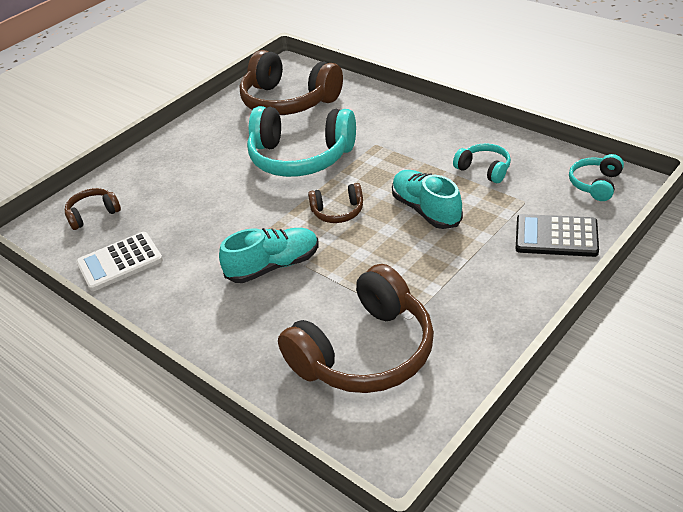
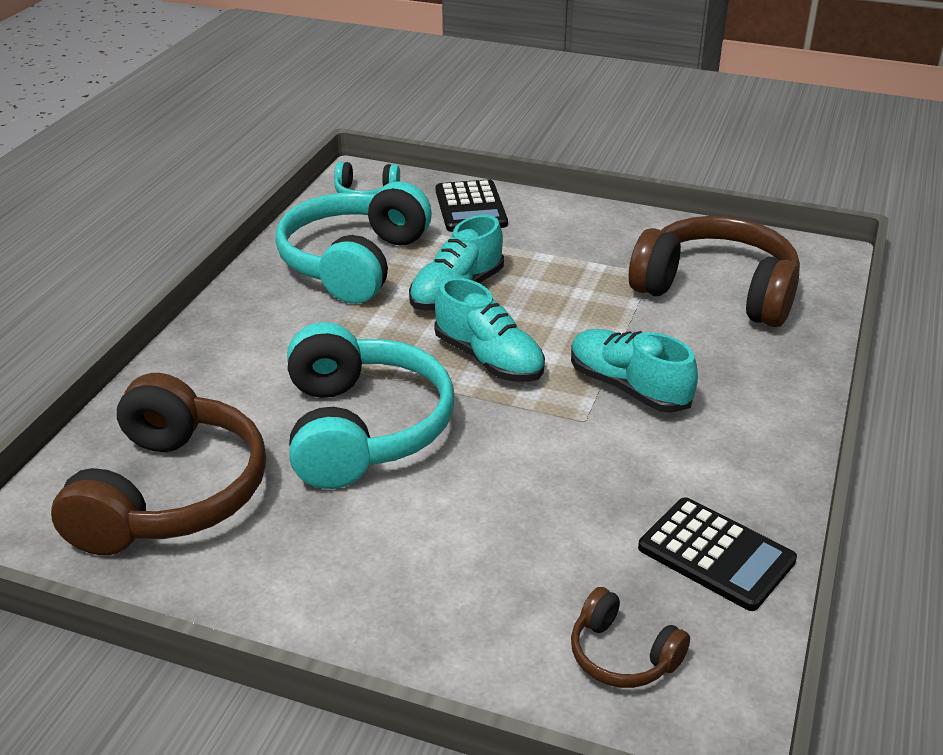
camera: 115 degrees left, 5 degrees down
(120, 262) = (716, 554): white calculator -> black calculator
(338, 212) = (489, 359): brown headphones -> turquoise shoe
(484, 169) = (354, 263): turquoise headphones -> turquoise headphones, size x2.13

